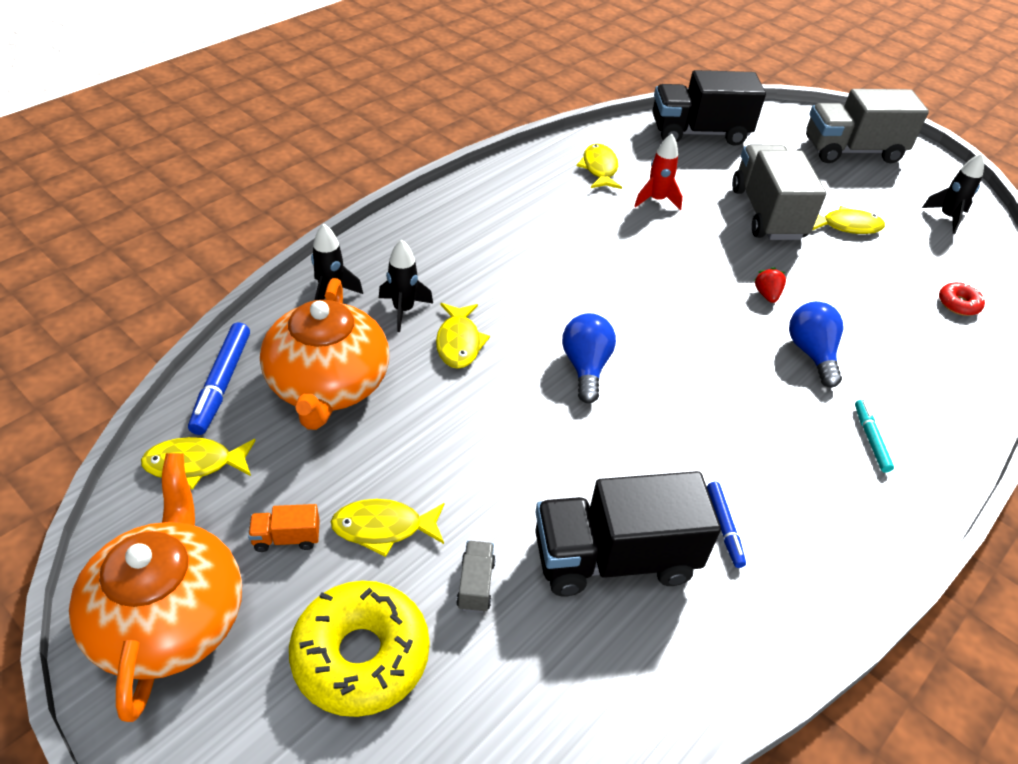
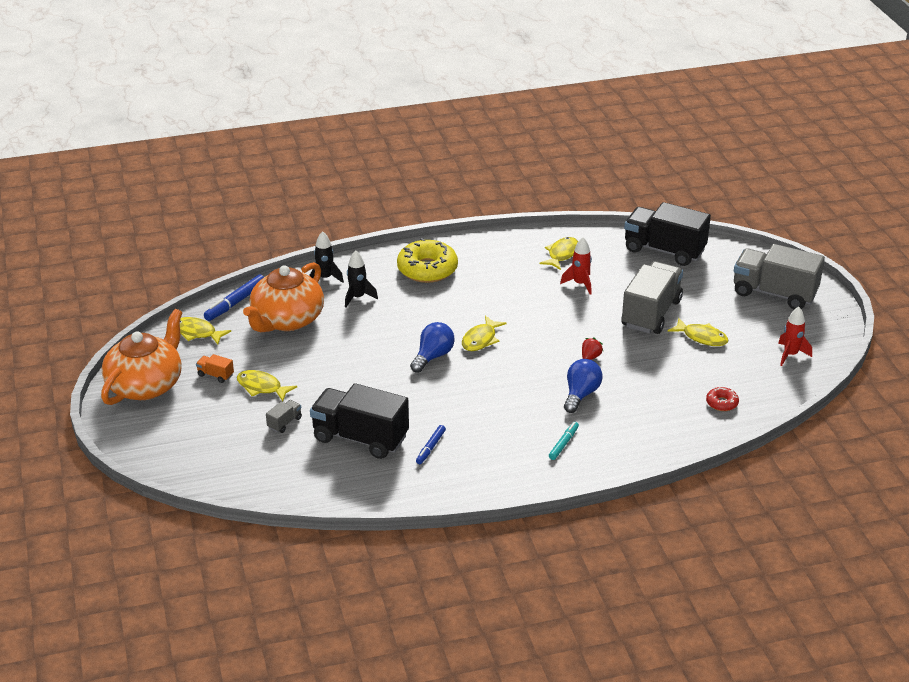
camera: 35 degrees right, 10 degrees down
(361, 655) = (212, 427): yellow donut -> yellow donut (427, 269)
(459, 342) = (373, 322): yellow fish -> yellow fish (480, 339)
(947, 217) = (790, 355): black rocket -> red rocket

